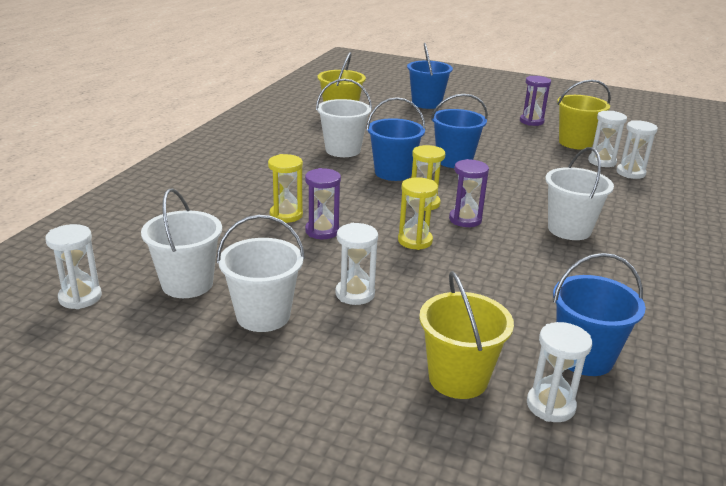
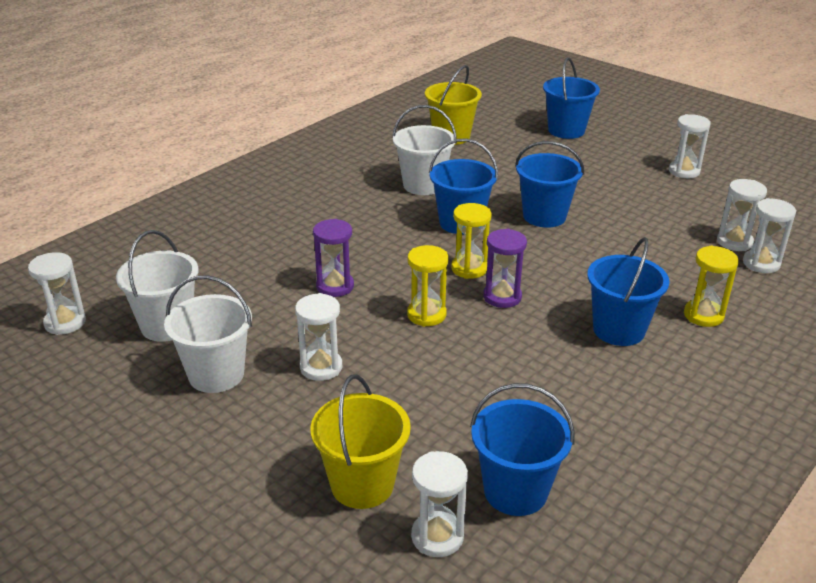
camera: 20 degrees right, 5 degrees up
(286, 215) = (310, 260): yellow hourglass -> yellow hourglass (703, 315)
(531, 121) = (684, 171): purple hourglass -> white hourglass
(569, 229) = (618, 330): white bucket -> blue bucket
(575, 143) = (719, 210): yellow bucket -> none

